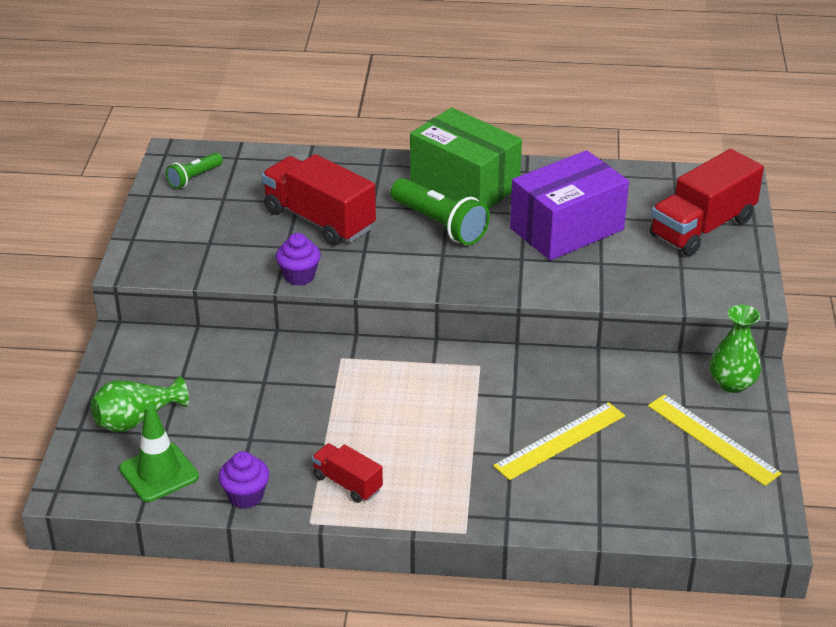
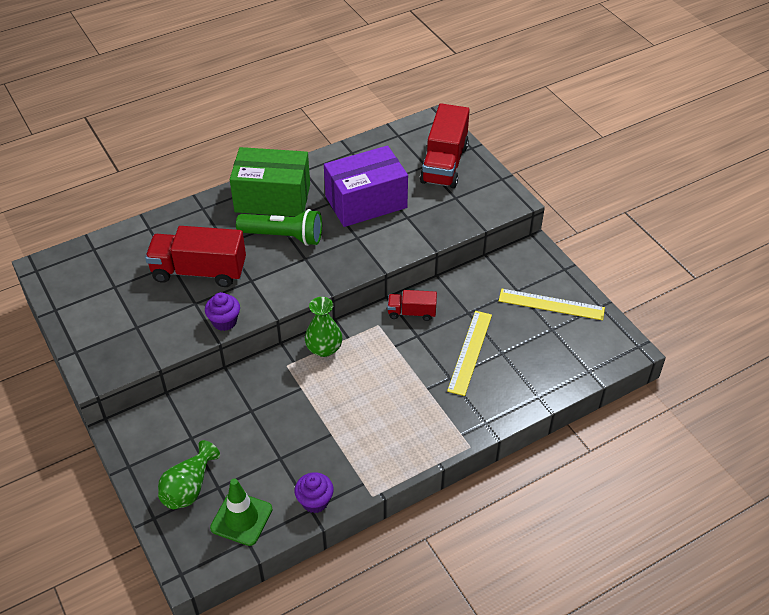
camera: 35 degrees left, 10 degrees up
(194, 178) = (77, 280): green flashlight -> none
(347, 483) = (371, 454): red truck -> red truck (411, 312)
(567, 229) = (366, 202): purple box -> purple box turned 45 degrees clockwise
(732, 383) = (530, 261): green vase -> green vase (324, 348)

